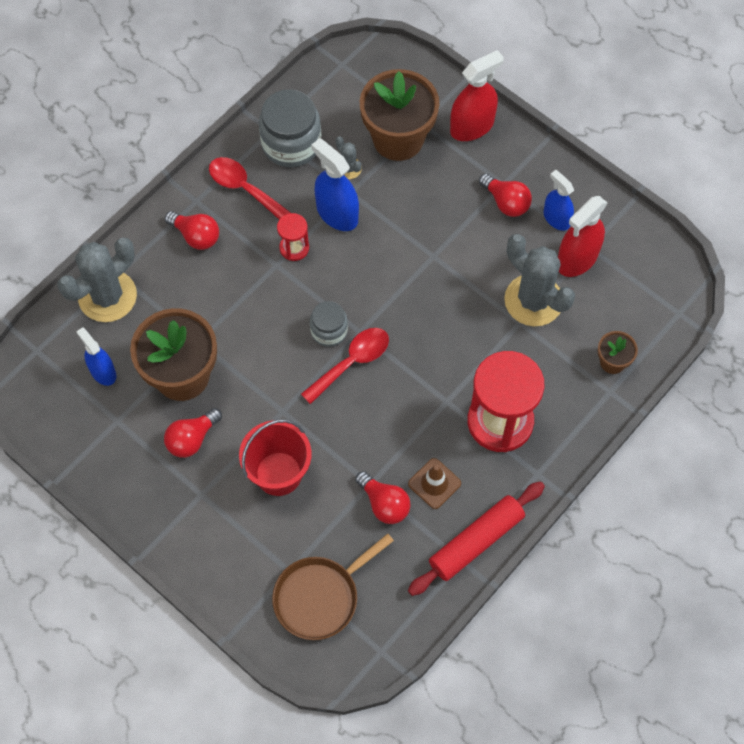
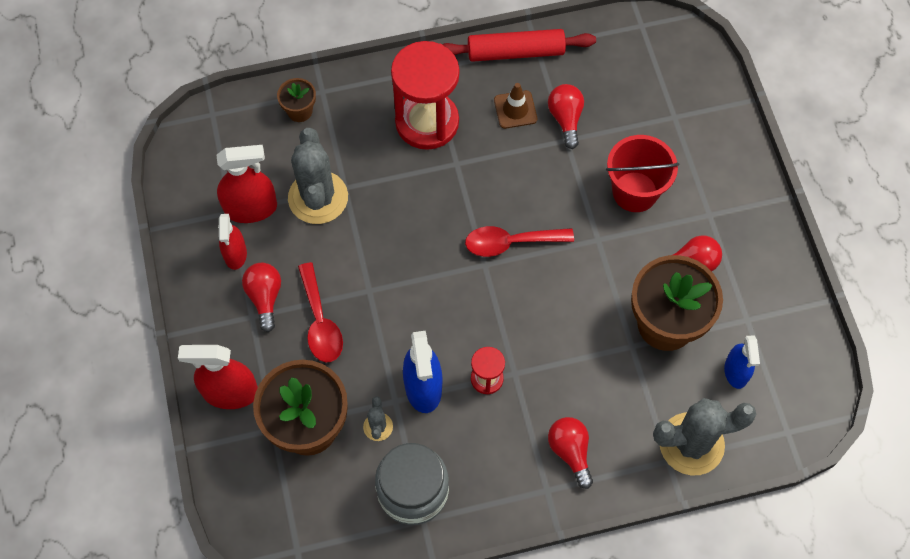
camera: 145 degrees left, 0 degrees up
(245, 189) = (491, 471): red spoon -> red spoon (320, 322)
(320, 597) = (662, 85): brown pan -> none
(329, 331) = (510, 282): grey jar -> none
(556, 218) = (235, 254): blue spray bottle -> red spray bottle

